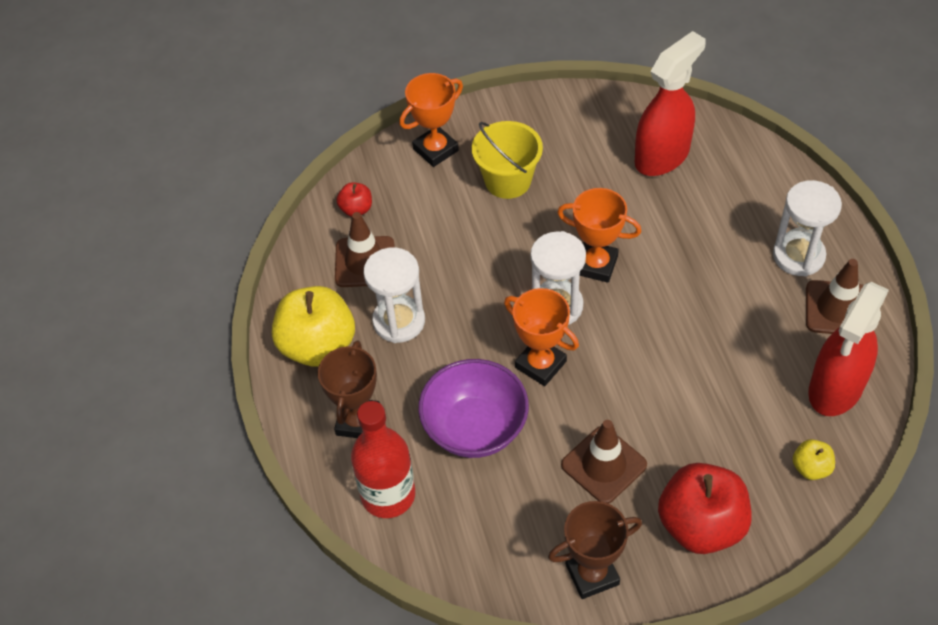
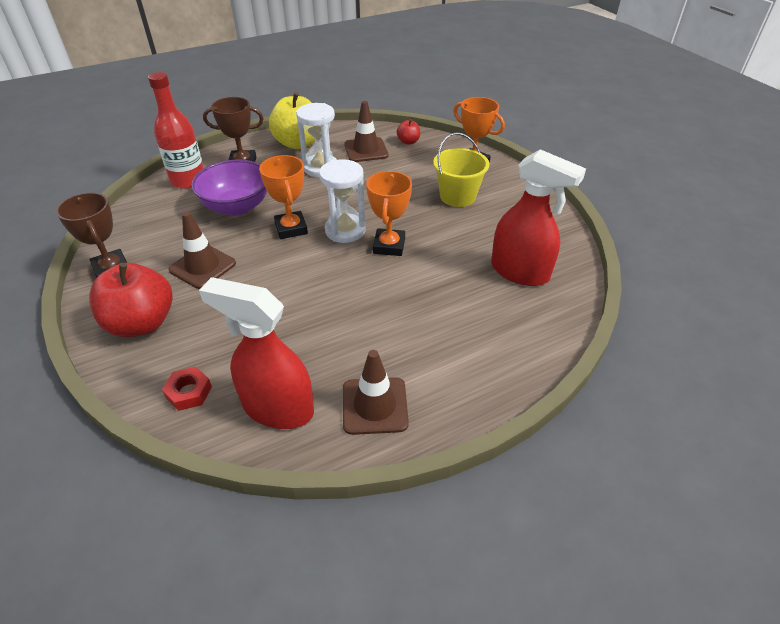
camera: 75 degrees right, 10 degrees down
(540, 364) = (291, 228): orange trophy -> orange trophy turned 45 degrees counterclockwise
(798, 256) = (434, 372): white hourglass -> none
(811, 468) = (189, 392): yellow apple -> red nut

